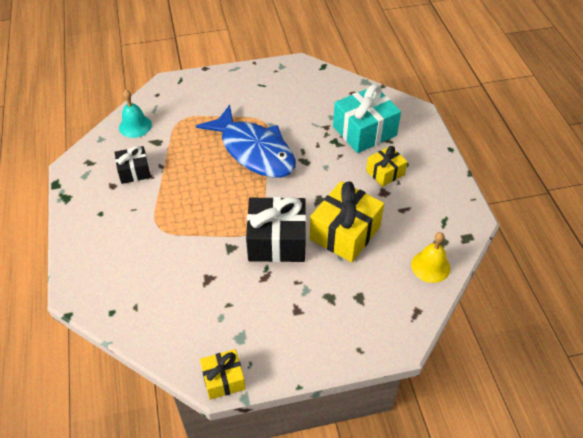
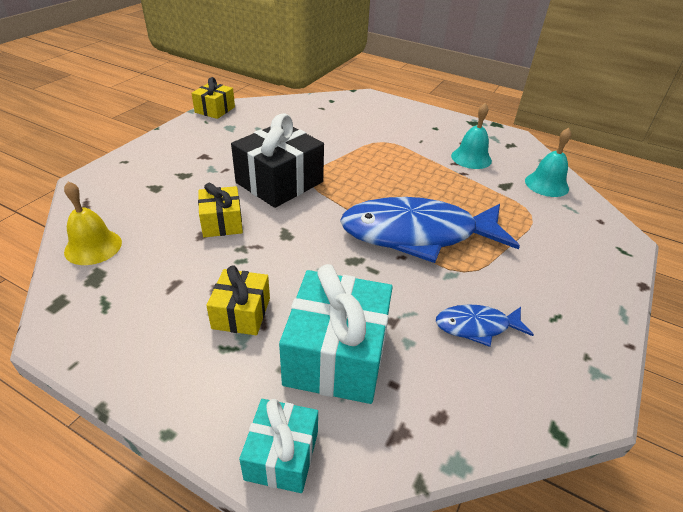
camera: 130 degrees right, 10 degrees down
(134, 171) = (471, 158): black gift -> turquoise bell
(297, 103) = (476, 326): none -> blue fish
(345, 232) = (222, 222): yellow gift -> yellow gift, size x0.57
(417, 118) = (282, 455): none -> turquoise gift

